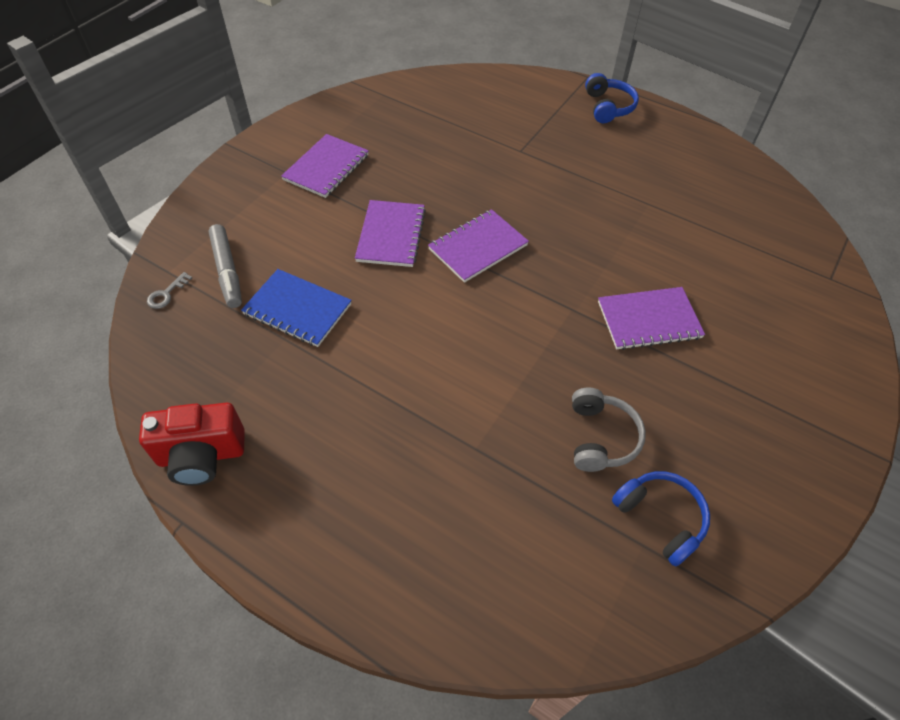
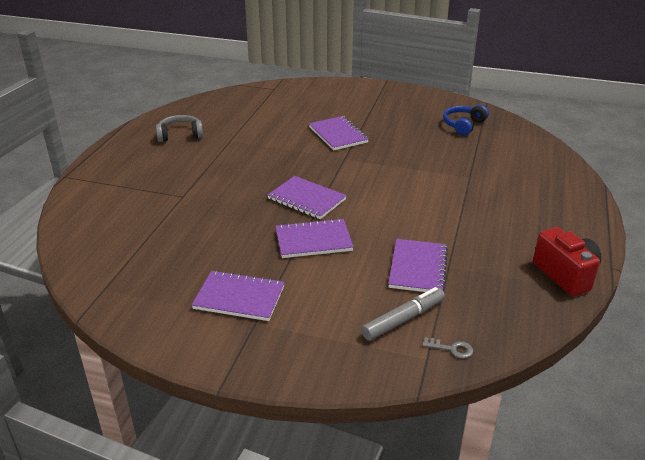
camera: 105 degrees left, 20 degrees down
(297, 309) = (418, 268): blue notebook -> purple notebook
(600, 437) = (431, 142): grey headphones -> grey headphones (180, 135)
(608, 107) = (112, 164): blue headphones -> none

